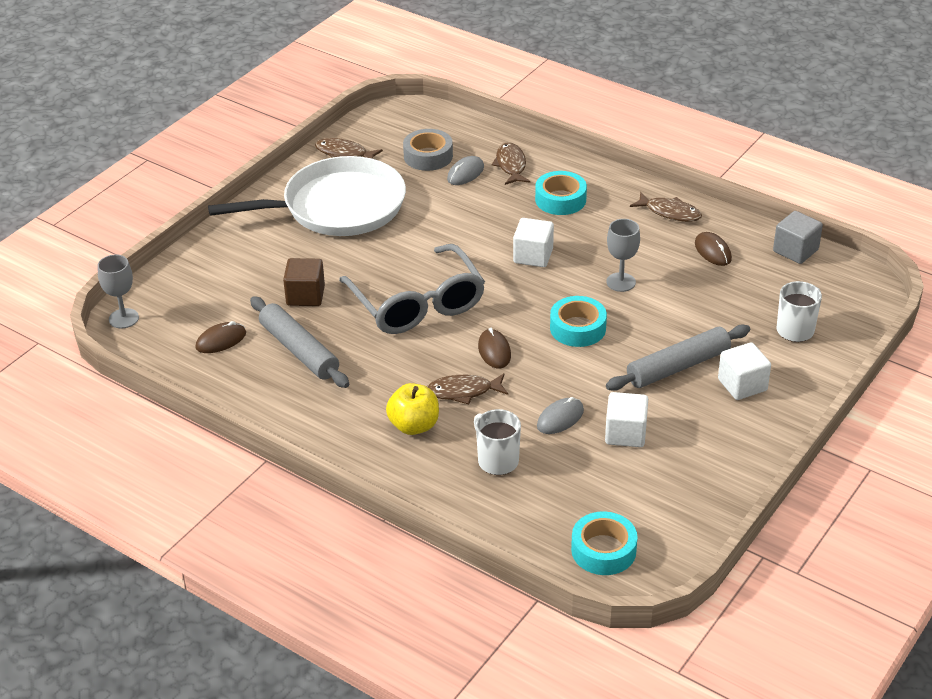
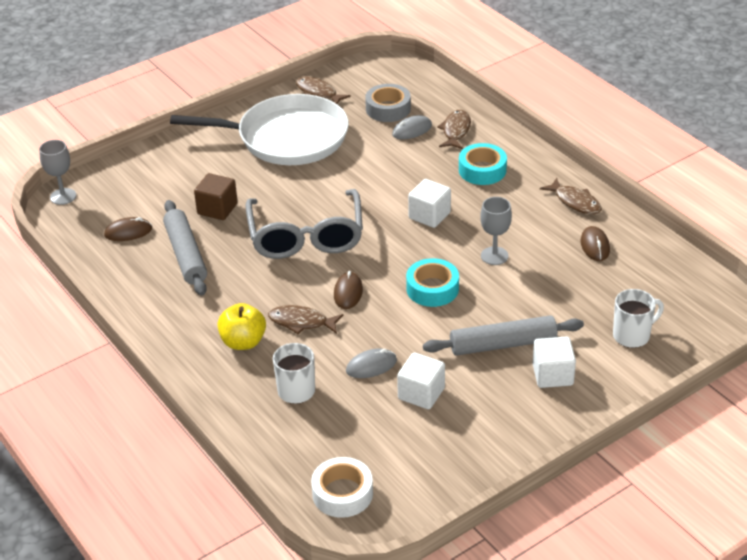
camera: 20 degrees right, 0 degrees up
(603, 550) = (342, 493): turquoise tape -> white tape
(795, 251) = (674, 262): grey cube -> none

